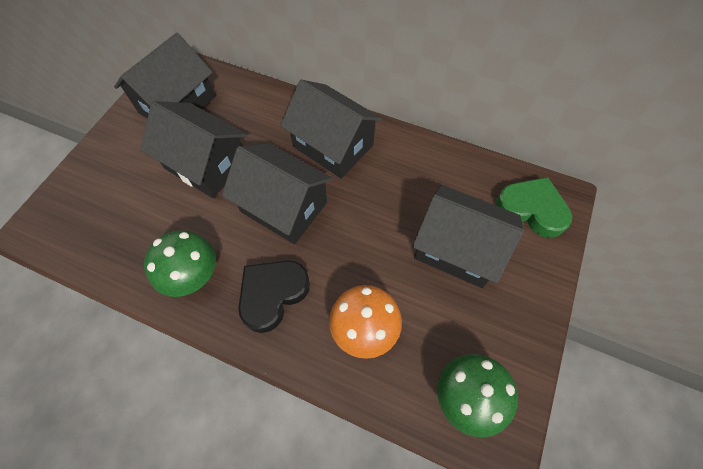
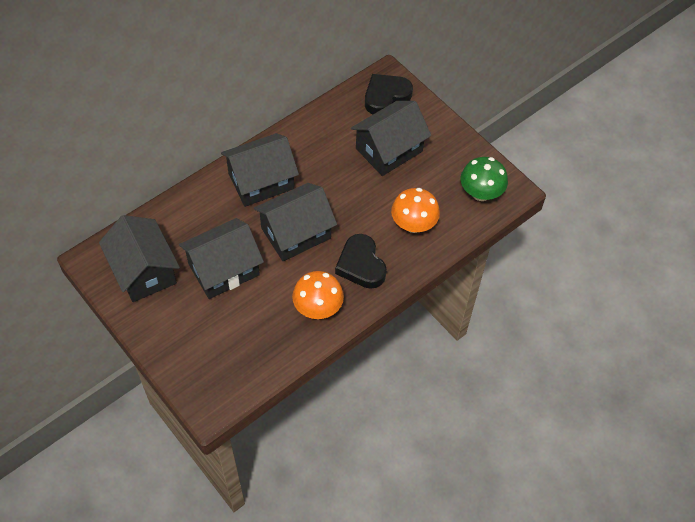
camera: 65 degrees left, 5 degrees down
(192, 275) = (318, 308): green mushroom -> orange mushroom
(531, 209) = (386, 97): green heart -> black heart

